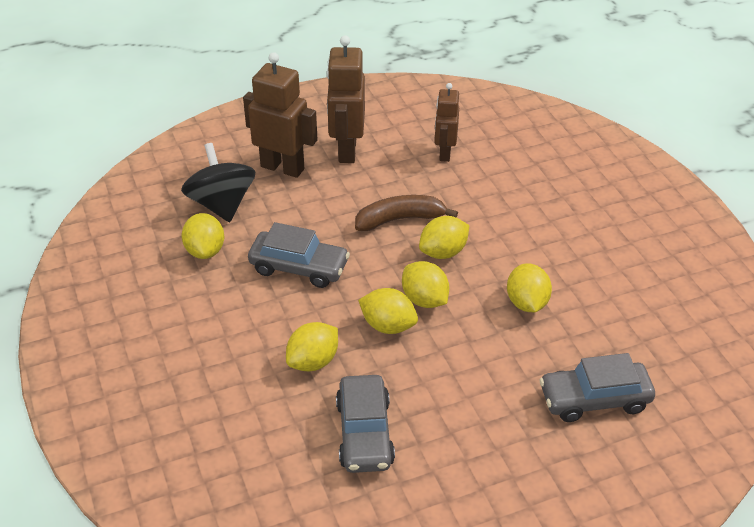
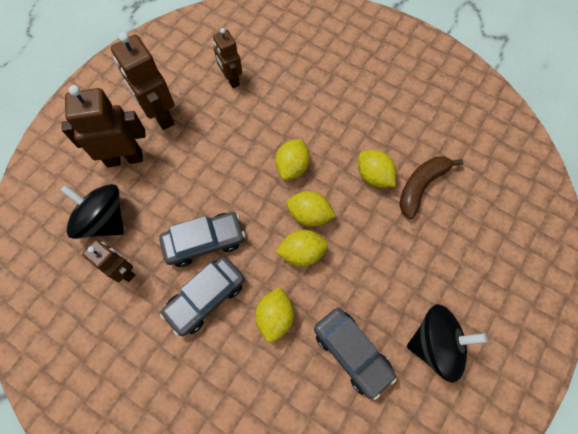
camera: 35 degrees left, 25 degrees up
(205, 251) = (124, 271): yellow lemon -> brown robot
(400, 219) = (243, 156): brown banana -> brown banana (421, 186)
(462, 479) = (435, 344): none -> black spinning top
(594, 399) = (465, 227): grey car -> grey car (206, 298)

